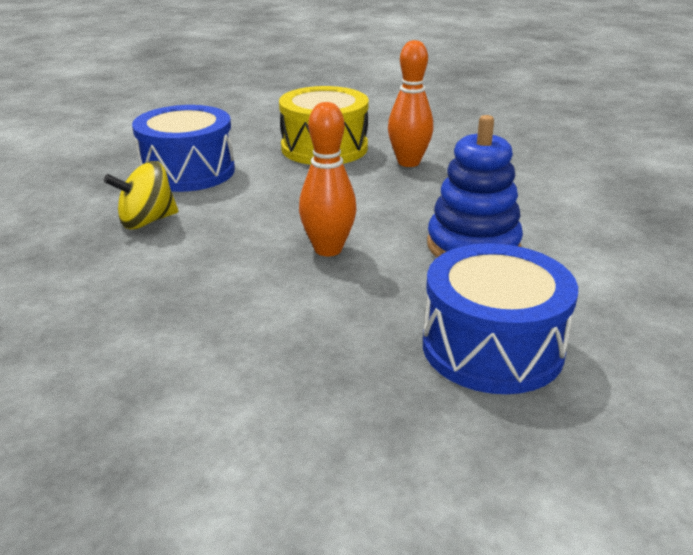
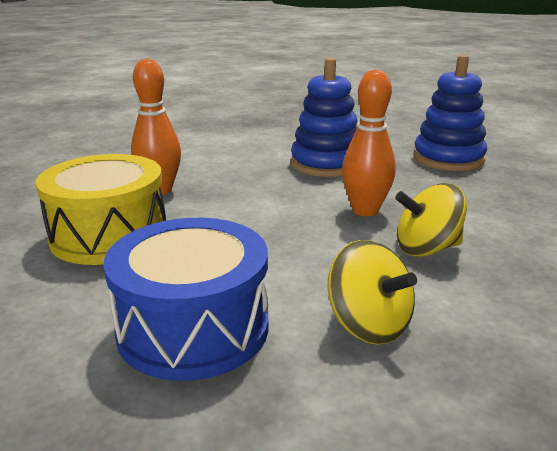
camera: 100 degrees left, 5 degrees down
(232, 265) = (426, 249): none -> yellow spinning top
(492, 347) = (448, 159): blue drum -> blue stacking toy

